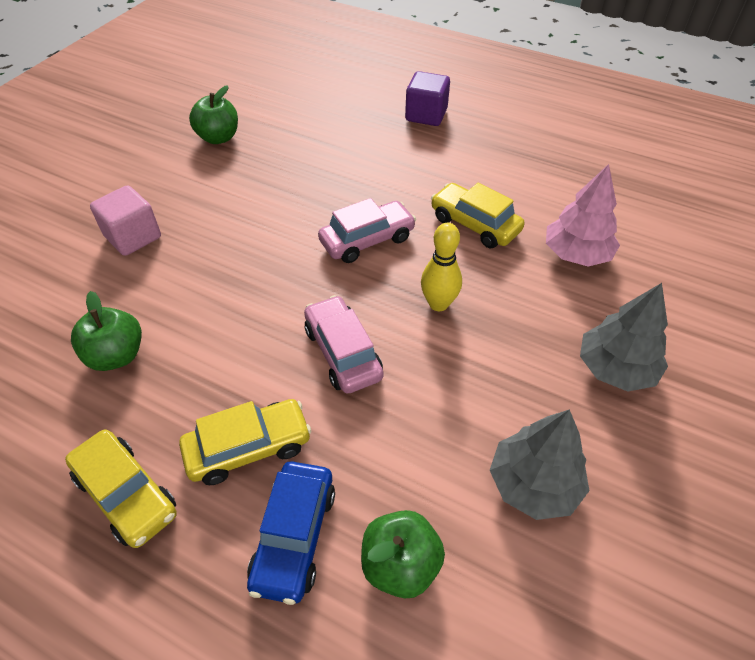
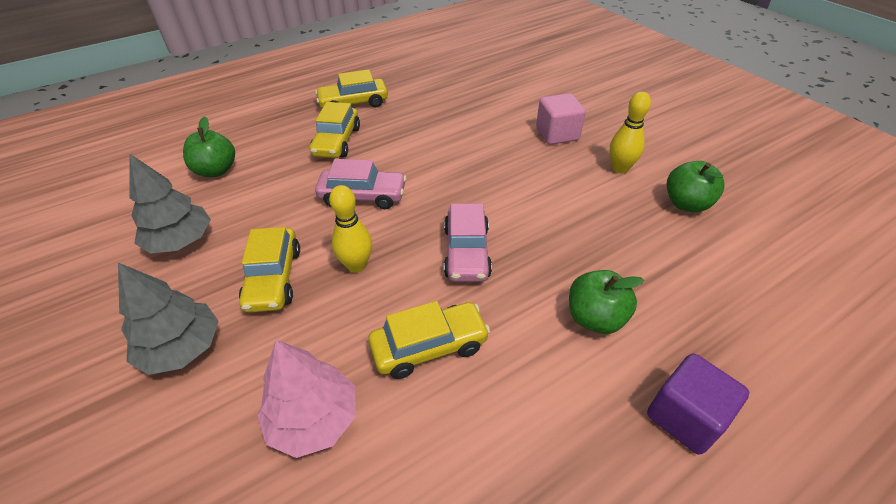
camera: 120 degrees right, 5 degrees down
(116, 355) = (447, 113): green apple -> green apple (595, 318)
(182, 181) = (620, 168): none -> yellow bowling pin
(294, 536) = (272, 143): blue car -> none
(501, 355) = (274, 278): none -> yellow car

